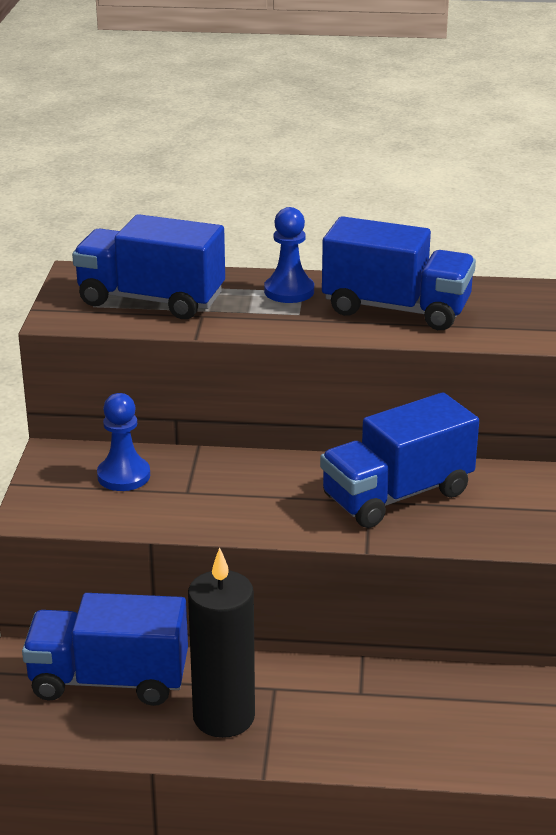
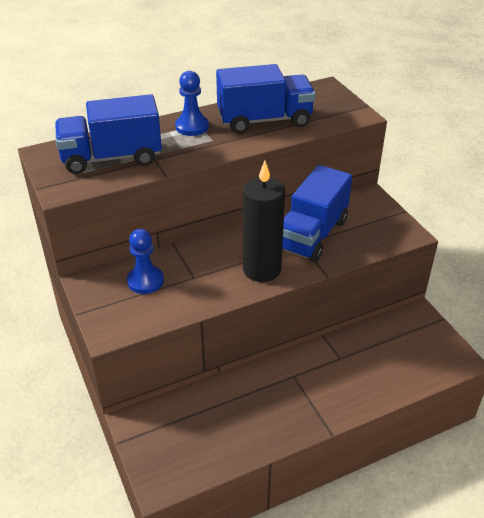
camera: 30 degrees left, 10 degrees up
(109, 680) = (197, 414): blue truck -> none
(224, 717) = (281, 407): black candle -> black candle (262, 269)

